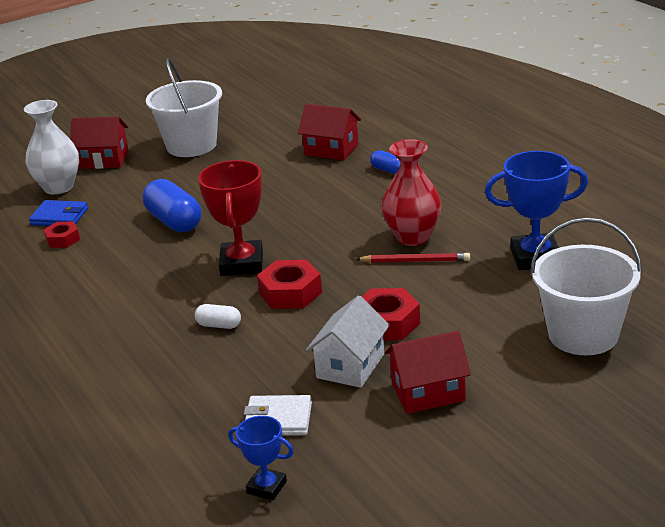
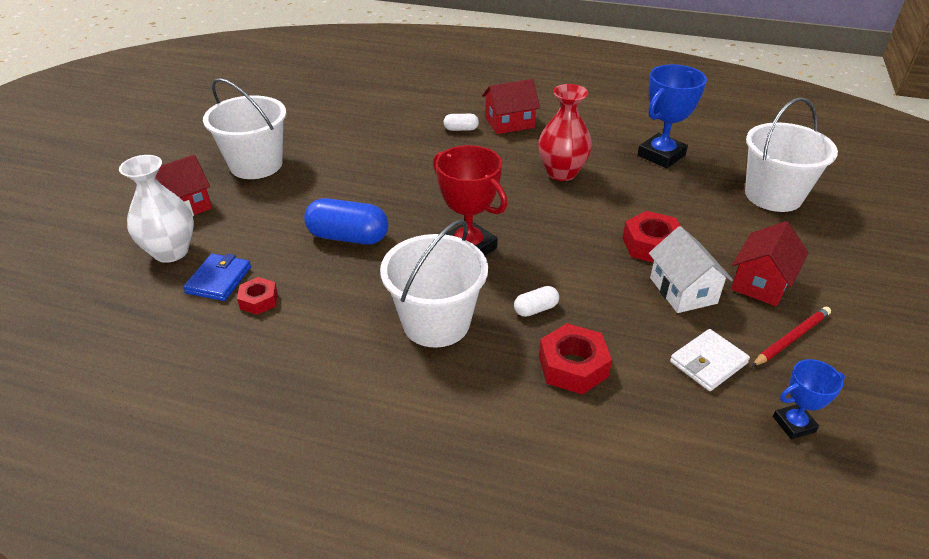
camera: 45 degrees left, 10 degrees up
(59, 217) = (219, 280): blue wallet -> blue wallet turned 45 degrees counterclockwise
(142, 302) = (436, 322): none -> white bucket
(290, 293) = (546, 254): red nut -> red nut (573, 366)
(331, 150) = (390, 128): red house -> red house (509, 123)
(388, 170) = (461, 129): blue capsule -> white capsule
(415, 261) = (592, 190): red pencil -> red pencil (791, 339)

